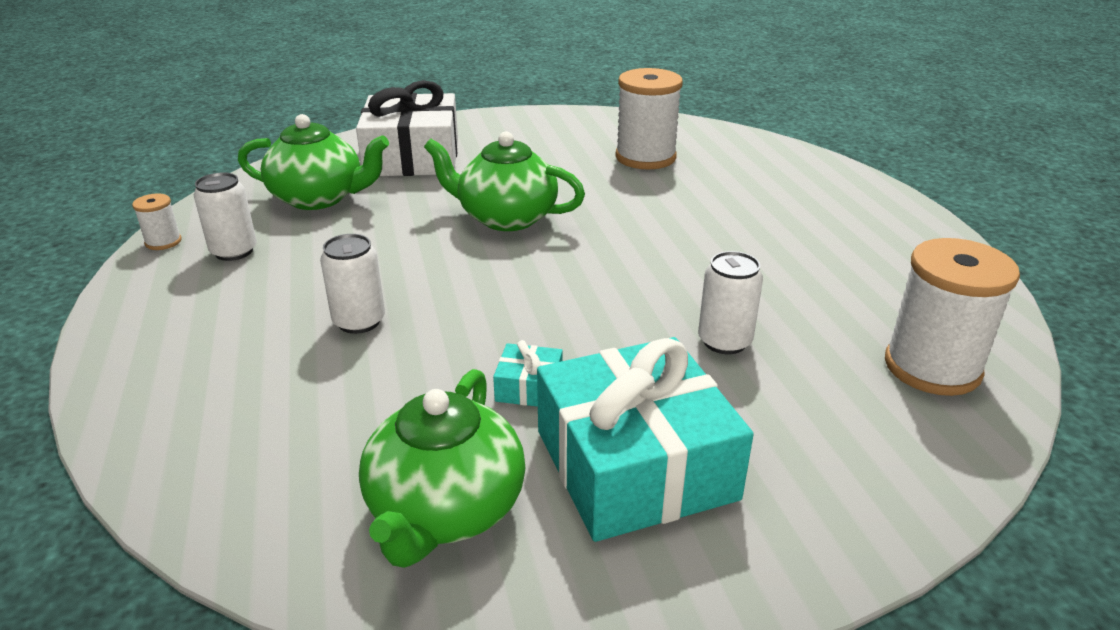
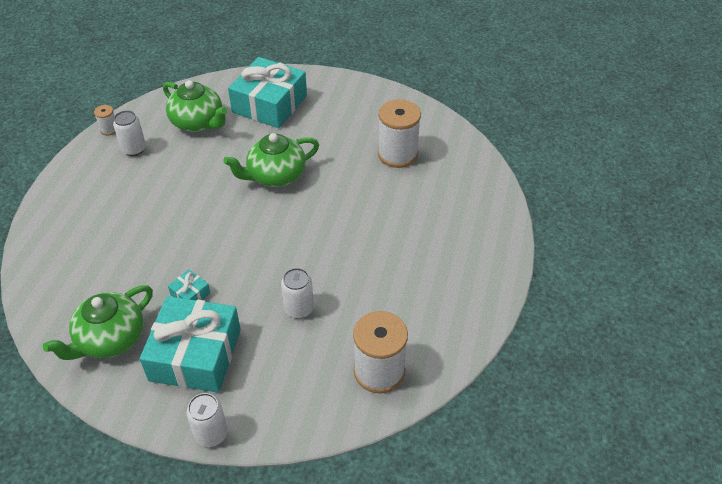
camera: 30 degrees right, 15 degrees up
(359, 321) = (153, 221): white can -> white can (211, 434)
(412, 157) = (269, 104): white gift -> turquoise gift
(505, 218) = (275, 176): green teapot -> green teapot turned 75 degrees counterclockwise

